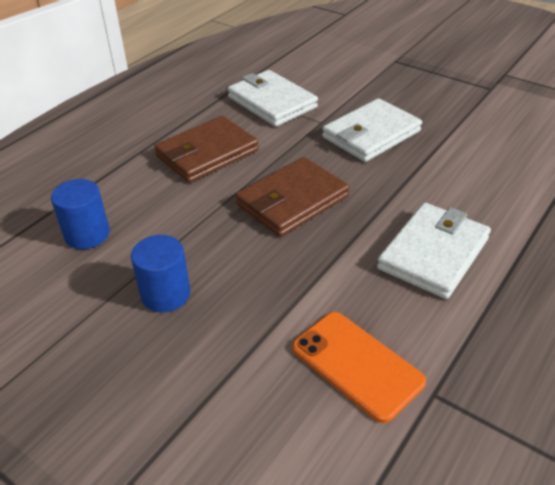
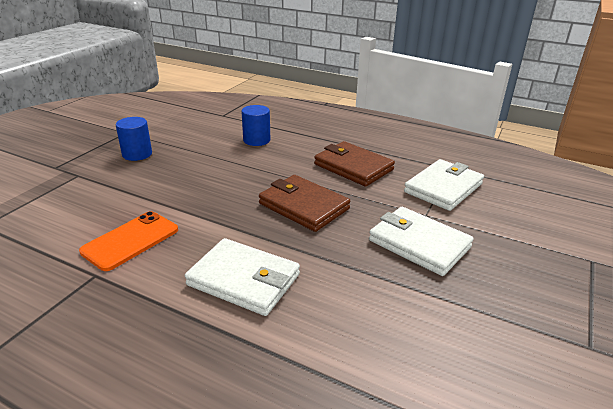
camera: 80 degrees right, 10 degrees down
(165, 294) = (204, 169): blue cylinder -> blue cylinder (137, 154)

